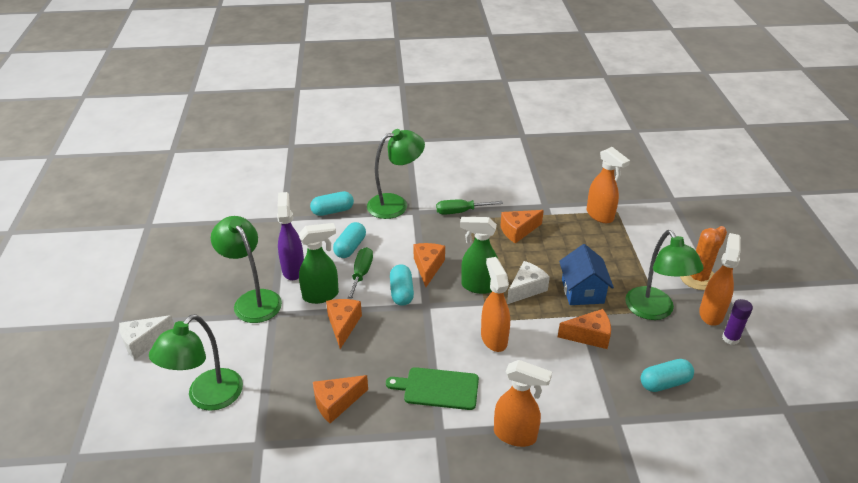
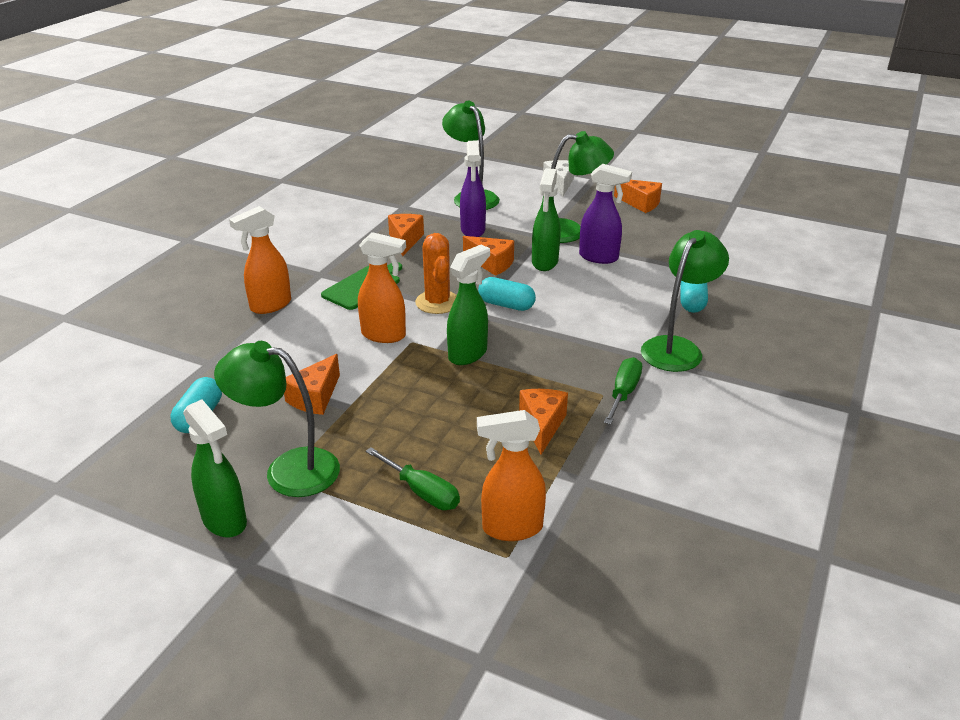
camera: 120 degrees right, 5 degrees down
(287, 363) = (473, 230): none -> purple spray bottle
(350, 247) = (610, 295): turquoise capsule -> none
(361, 274) = (558, 290): green screwdriver -> green screwdriver (422, 492)
(395, 204) = (677, 348): green lamp -> green lamp turned 150 degrees counterclockwise
(428, 267) = (531, 332): orange cheese -> orange cheese (640, 203)
(526, 289) = (430, 385): white cheese -> none
(582, 291) = (382, 427): blue house -> none
(698, 278) = (288, 553): orange cactus -> orange cactus (437, 302)
(711, 313) = (225, 521): orange spray bottle -> green spray bottle
(730, 338) = (175, 511): purple glue stick -> none

